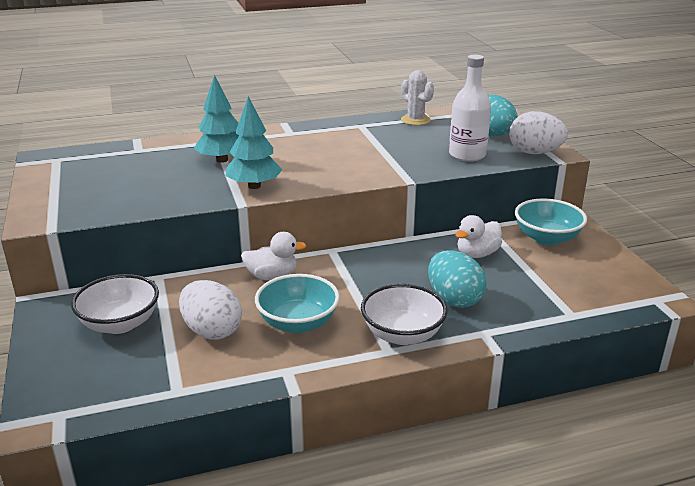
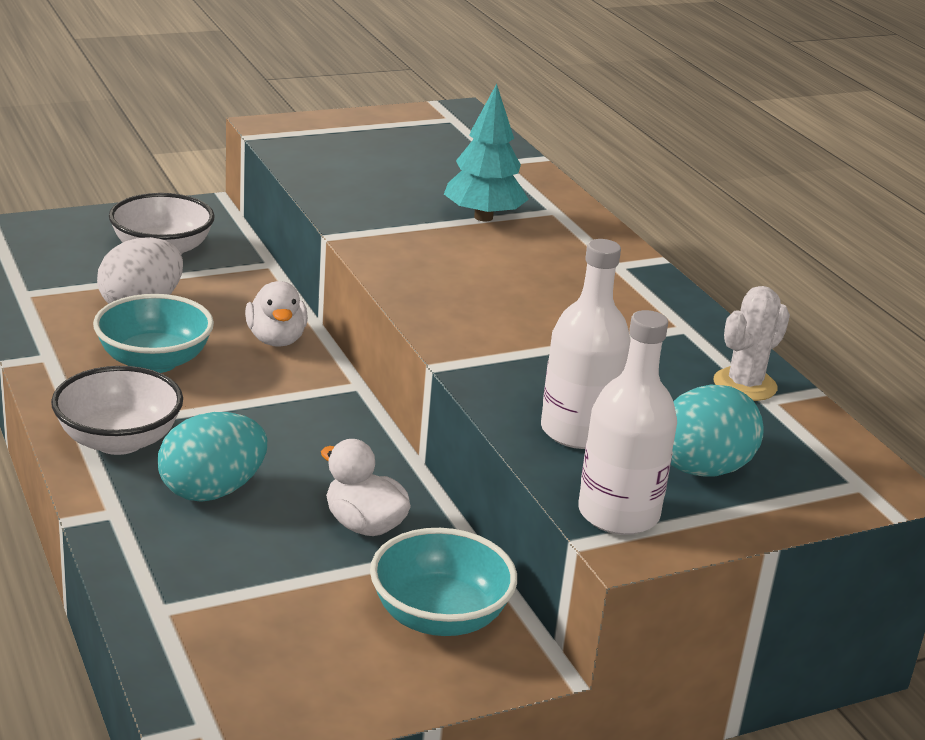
camera: 80 degrees right, 0 degrees up
(254, 186) = (393, 242): turquoise tree -> none
(534, 153) = (618, 514): white egg -> white bottle

